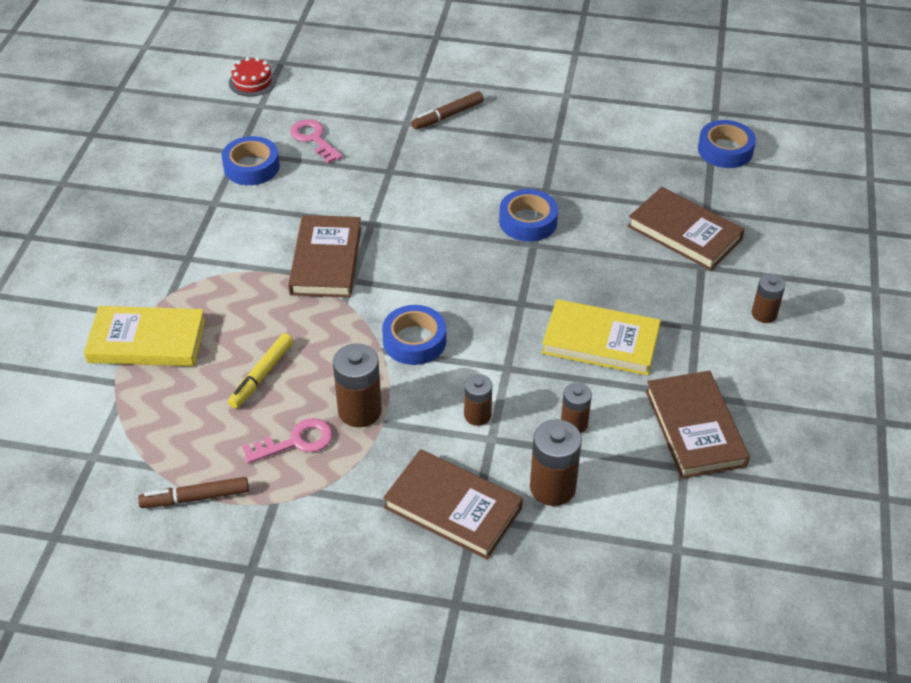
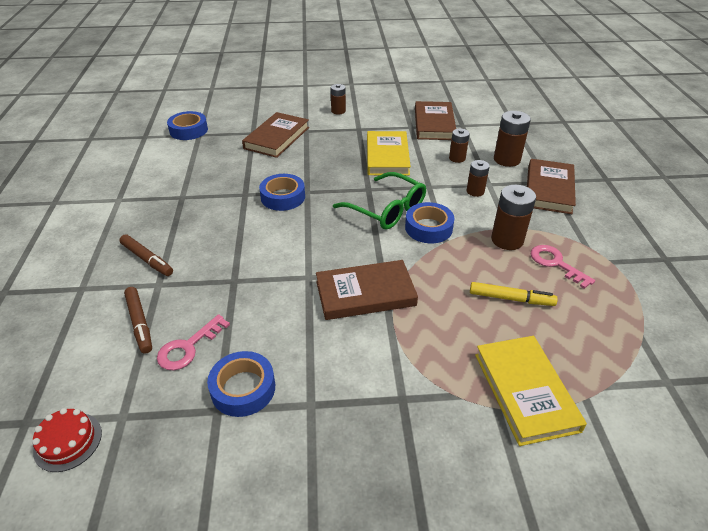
camera: 105 degrees left, 5 degrees down
(195, 498) = (644, 302): brown marker -> brown marker (140, 323)
(467, 310) = (386, 209): none -> green glasses
(695, 428) = (434, 124): brown book -> brown book turned 60 degrees counterclockwise

